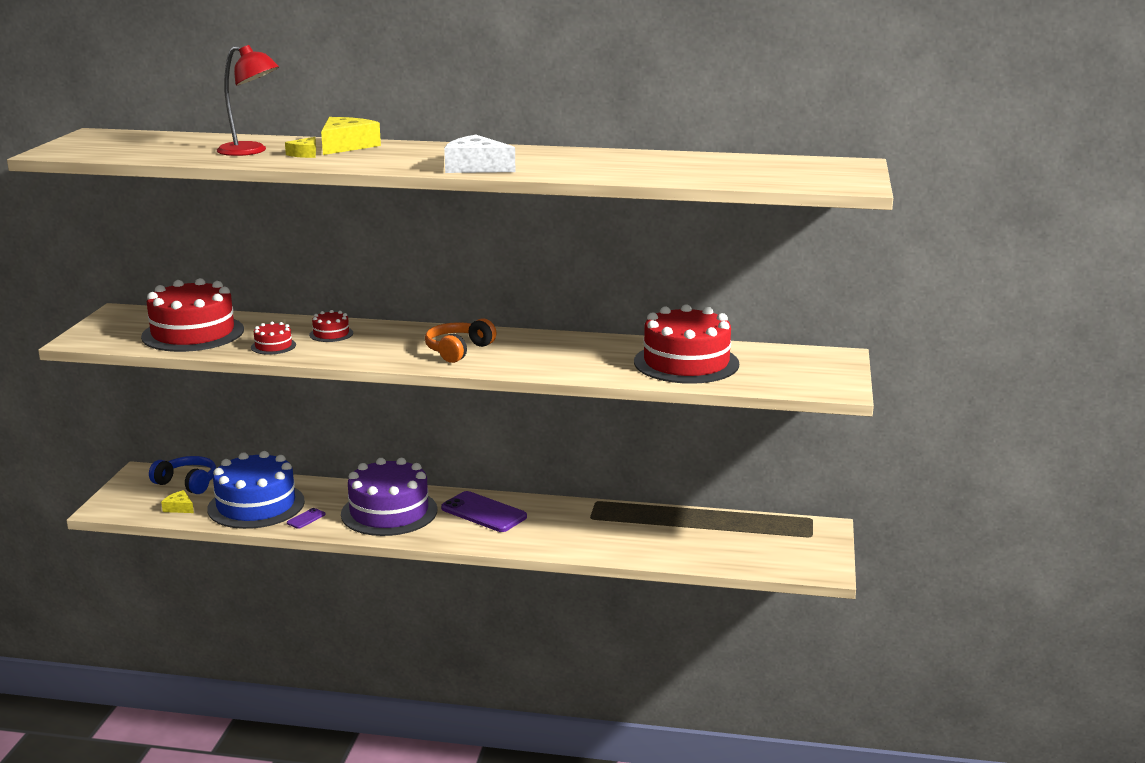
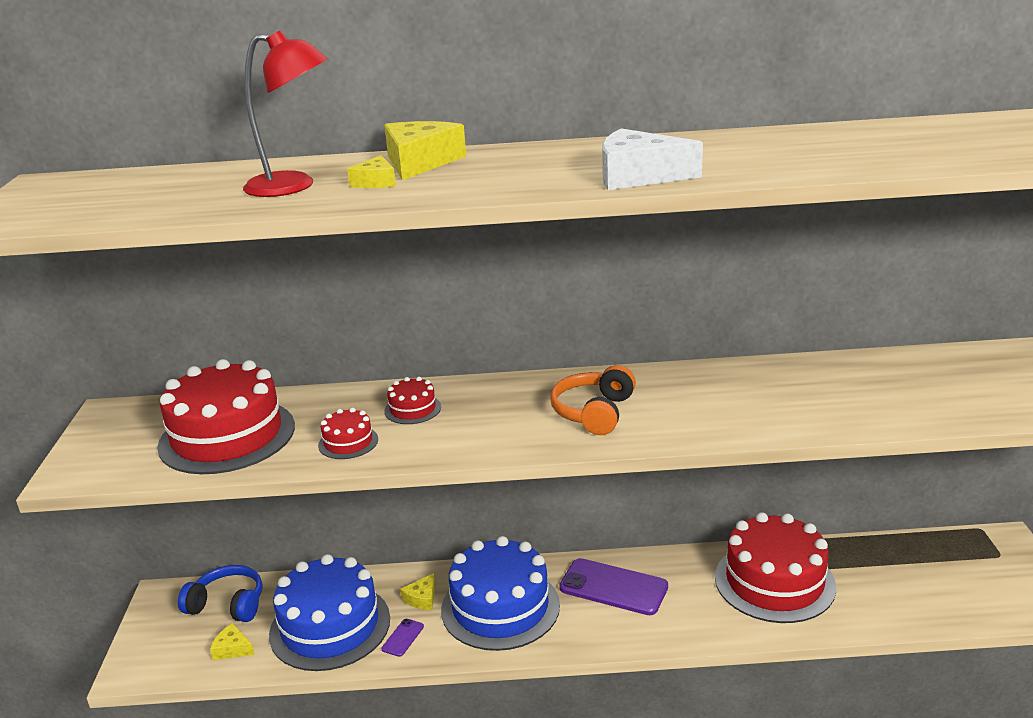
camera: 10 degrees left, 5 degrees up
(333, 499) = (422, 598): none -> yellow cheese
(389, 512) = (500, 607): purple cake -> blue cake
(686, 363) = (886, 389): red cake -> red cake (774, 581)

